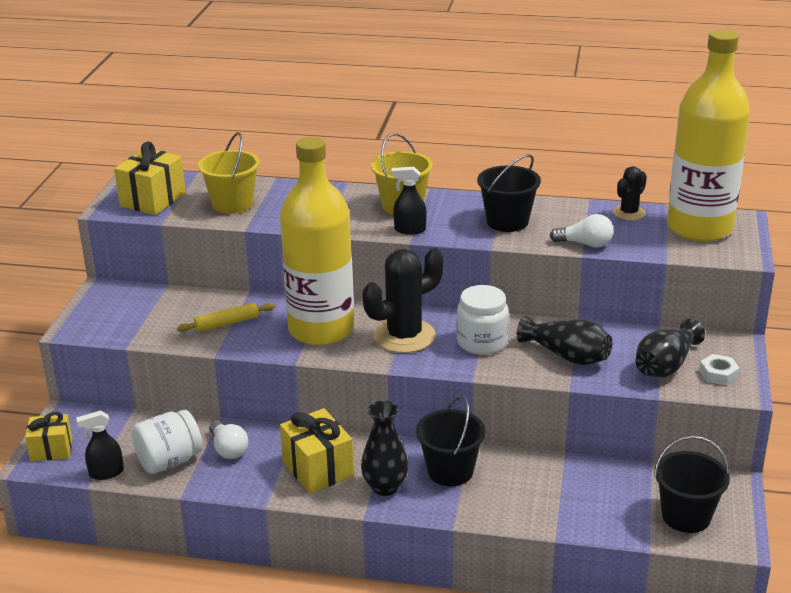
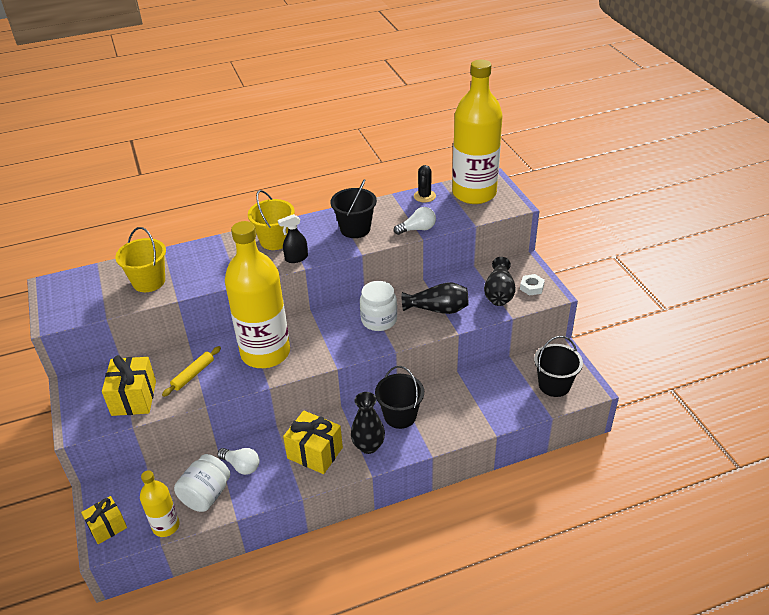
camera: 30 degrees left, 10 degrees up
(106, 473) = (166, 526): black spray bottle -> yellow bottle
(153, 200) = (81, 300): yellow gift -> yellow gift (134, 398)
(404, 336) = (325, 335): black cactus -> none

